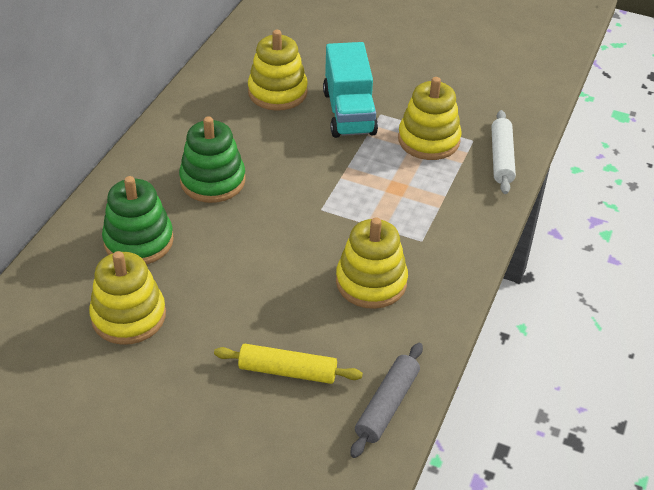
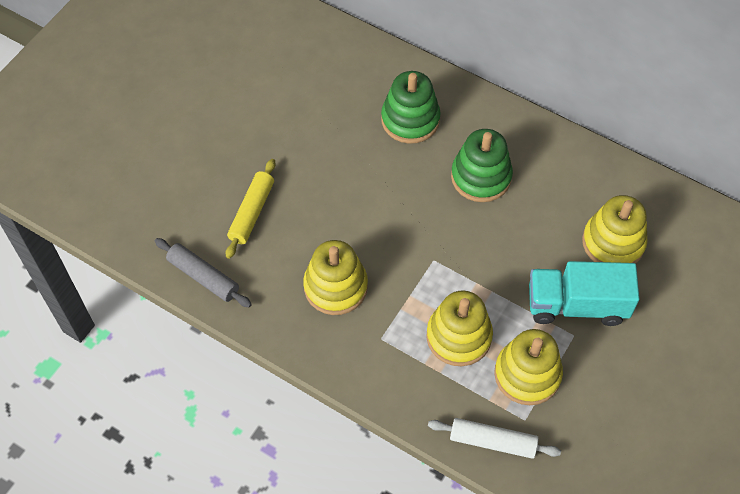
camera: 100 degrees right, 15 degrees up
(128, 316) = (328, 111): yellow stacking toy -> yellow stacking toy (459, 336)

